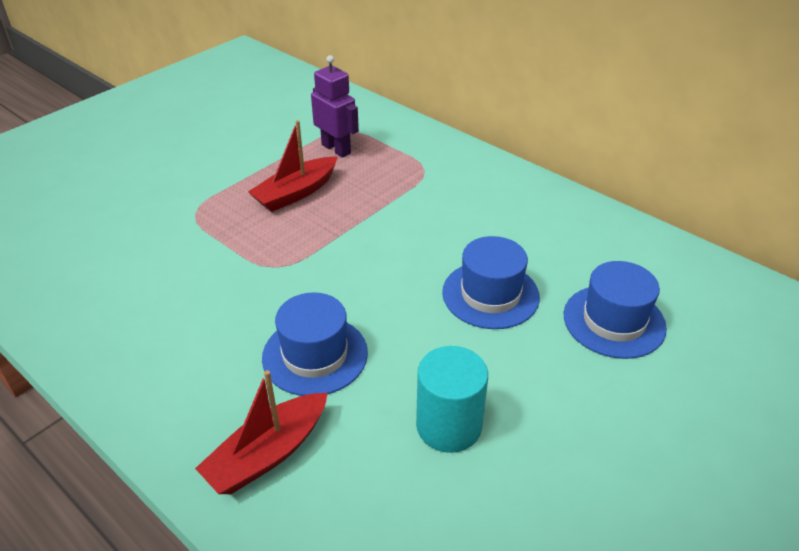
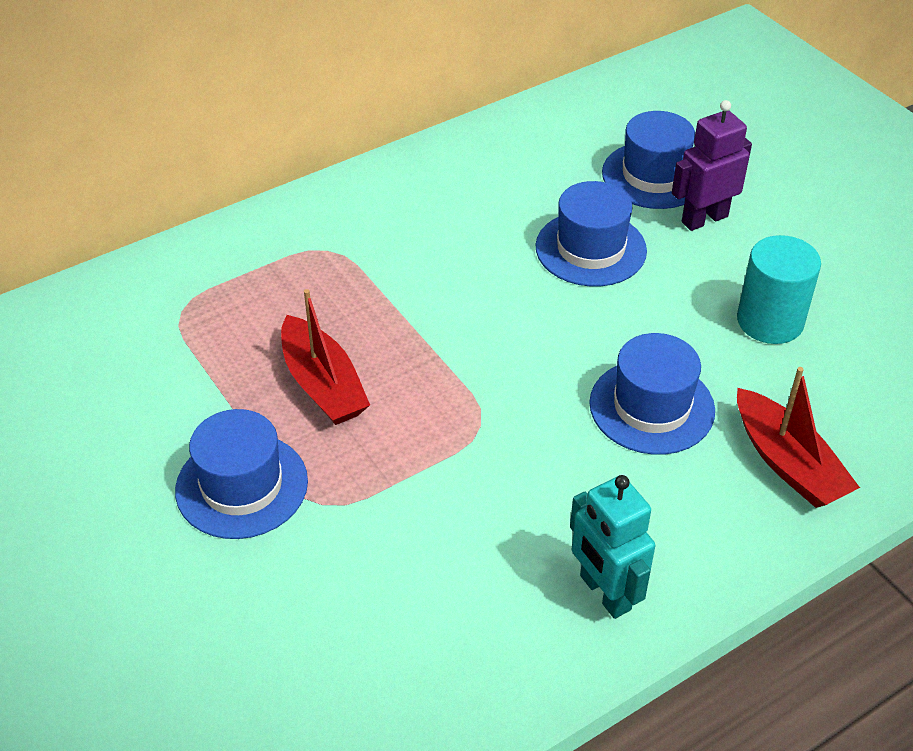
camera: 75 degrees left, 5 degrees up
(123, 352) = (604, 593): none -> turquoise robot
(205, 181) = (241, 486): none -> blue hat
(336, 149) = (229, 326): purple robot -> purple robot (704, 219)

